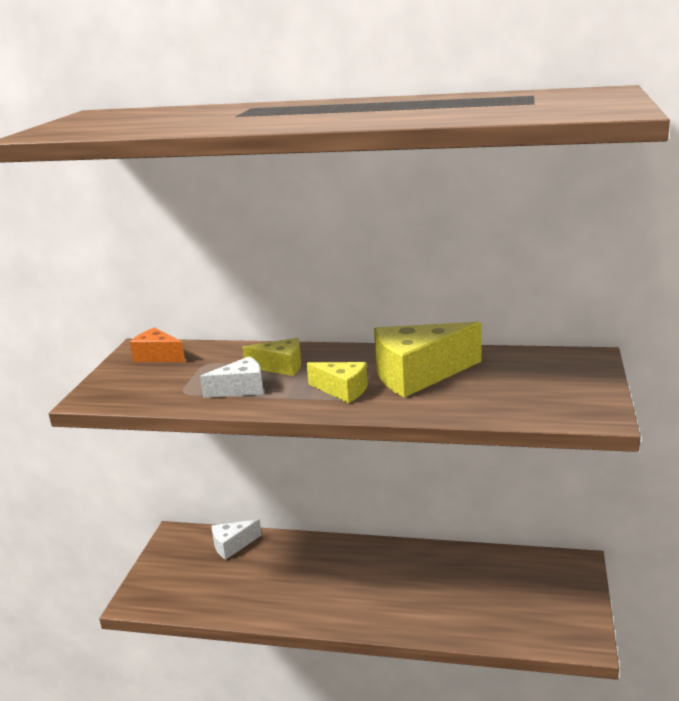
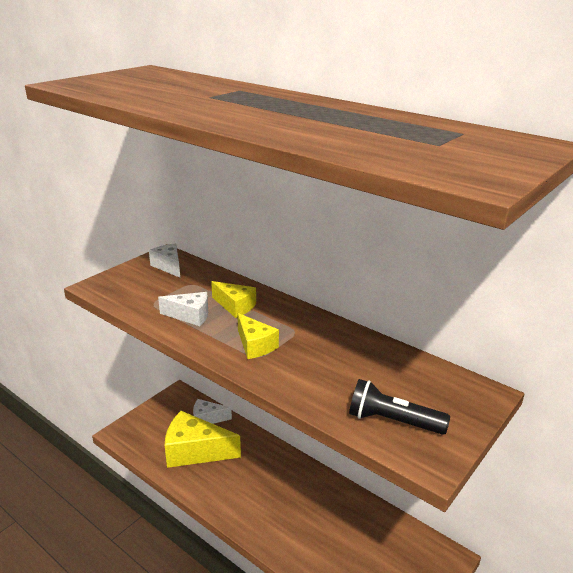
camera: 25 degrees right, 5 degrees up
(158, 356) = (168, 266): orange cheese -> white cheese
(418, 375) = (324, 353): yellow cheese -> yellow cheese (195, 451)
(538, 401) = (393, 421): none -> black flashlight

